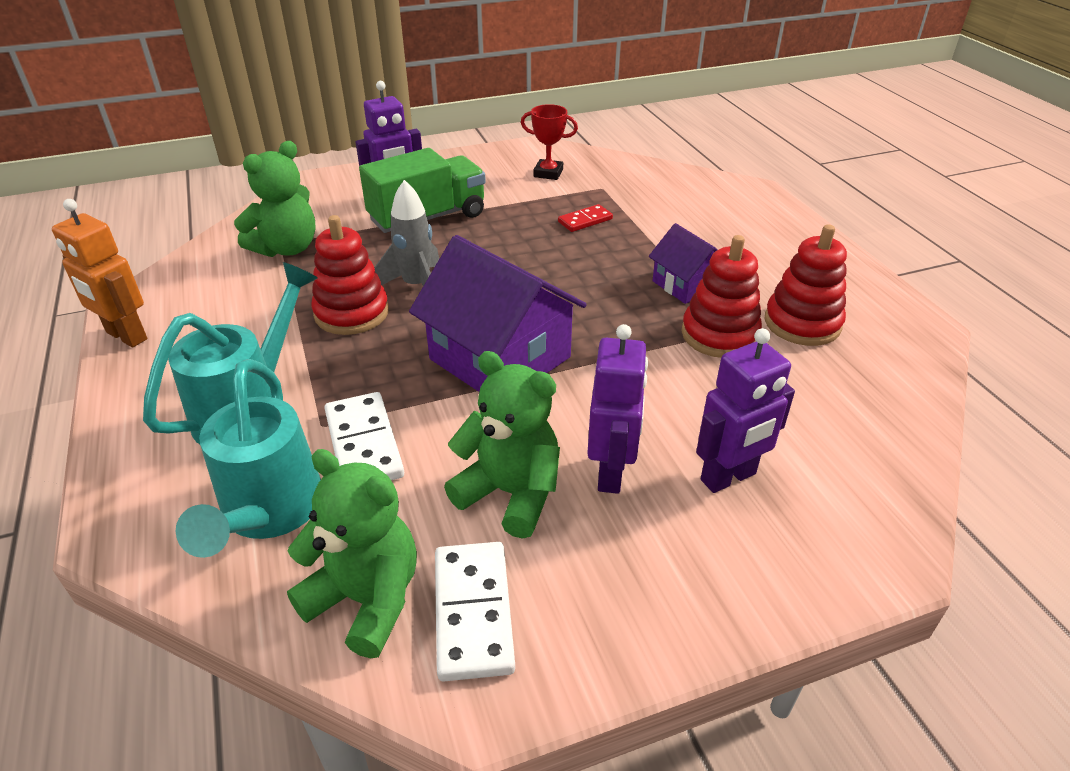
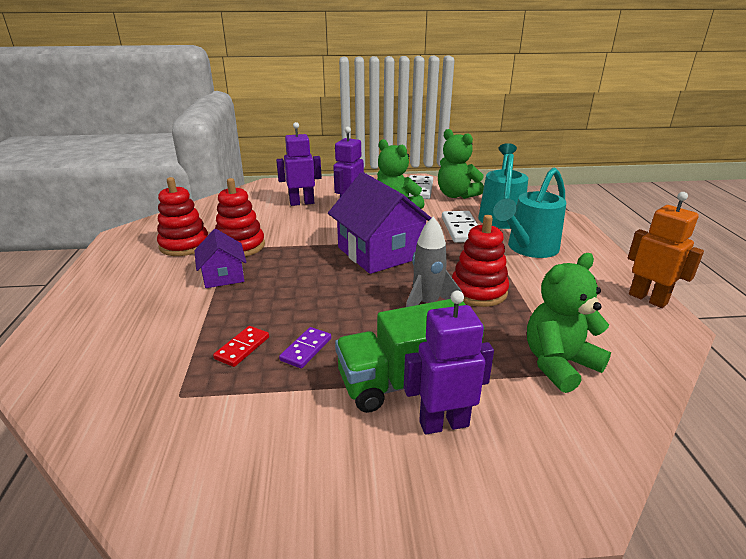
camera: 165 degrees left, 10 degrees down
(526, 227) = (306, 349): none -> purple domino
(548, 173) = (219, 441): red trophy -> none
(585, 220) = (242, 348): red domino -> red domino turned 45 degrees counterclockwise

